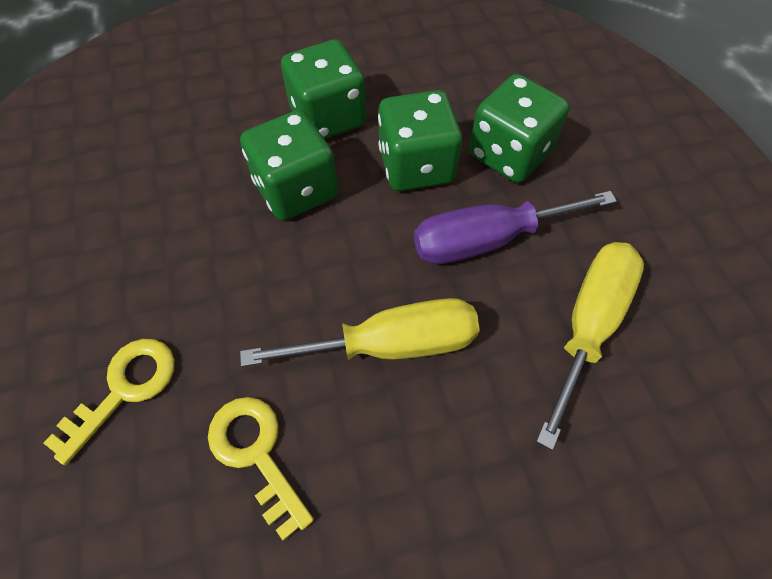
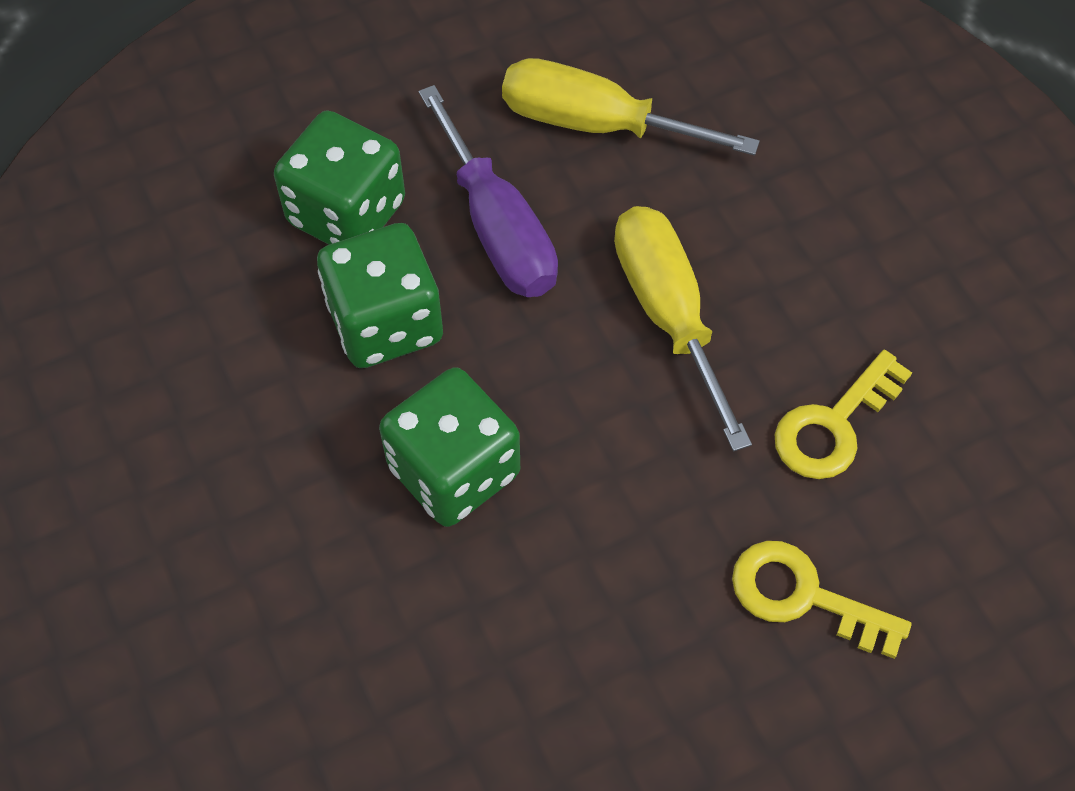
camera: 100 degrees left, 0 degrees up
(328, 117) = (301, 458): green dice -> none

